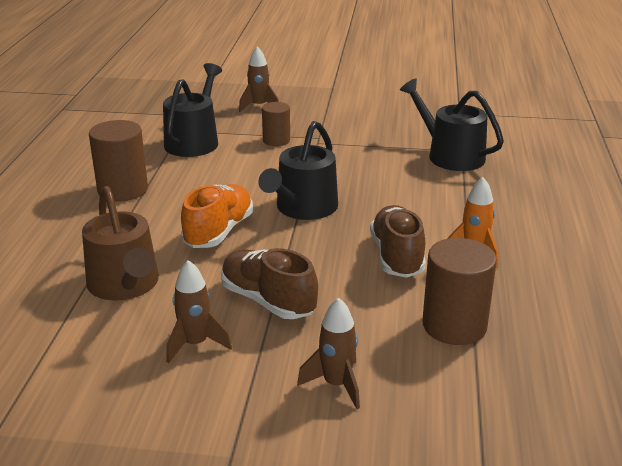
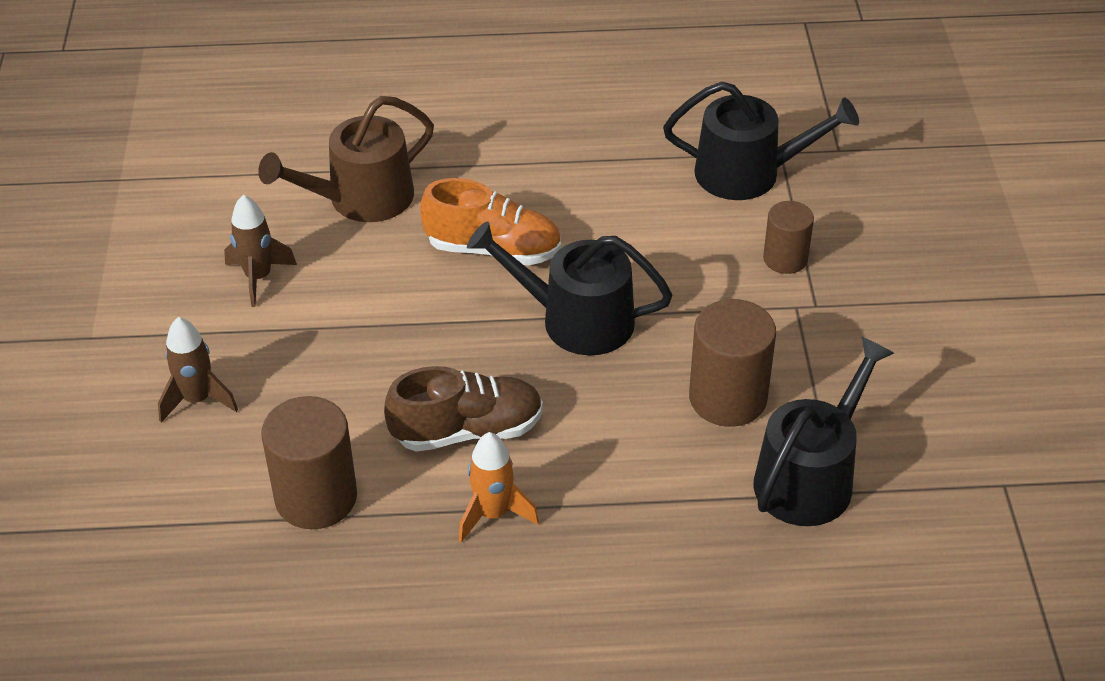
camera: 80 degrees right, 15 degrees up
(123, 190) = (579, 141): brown cylinder -> brown cylinder (728, 398)
(259, 106) = (908, 218): brown rocket -> none
(268, 301) = (346, 321): brown shoe -> none

